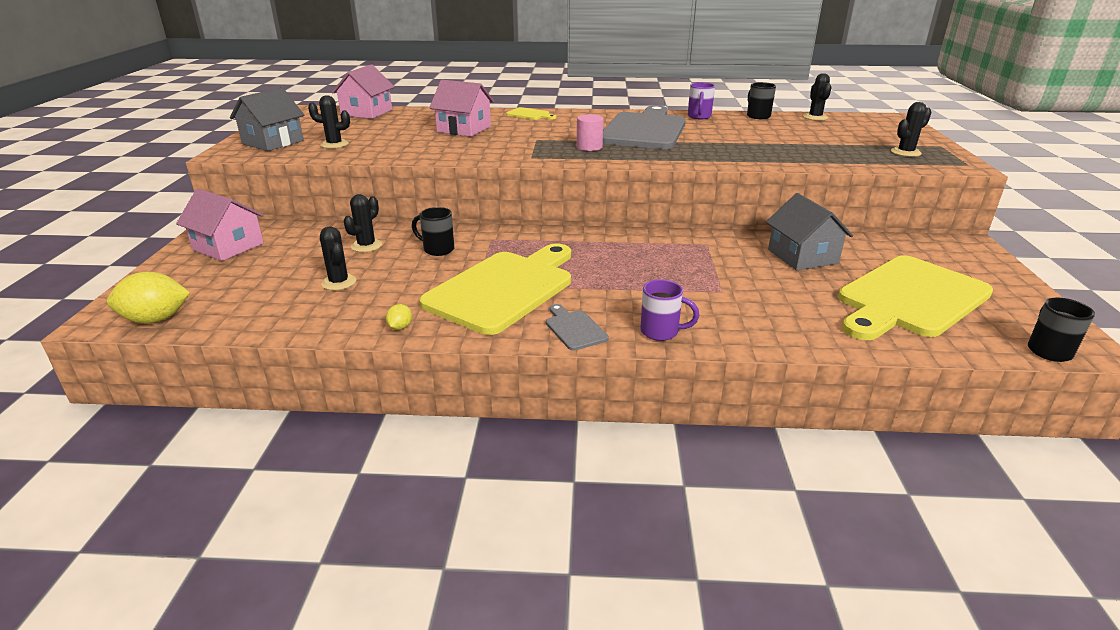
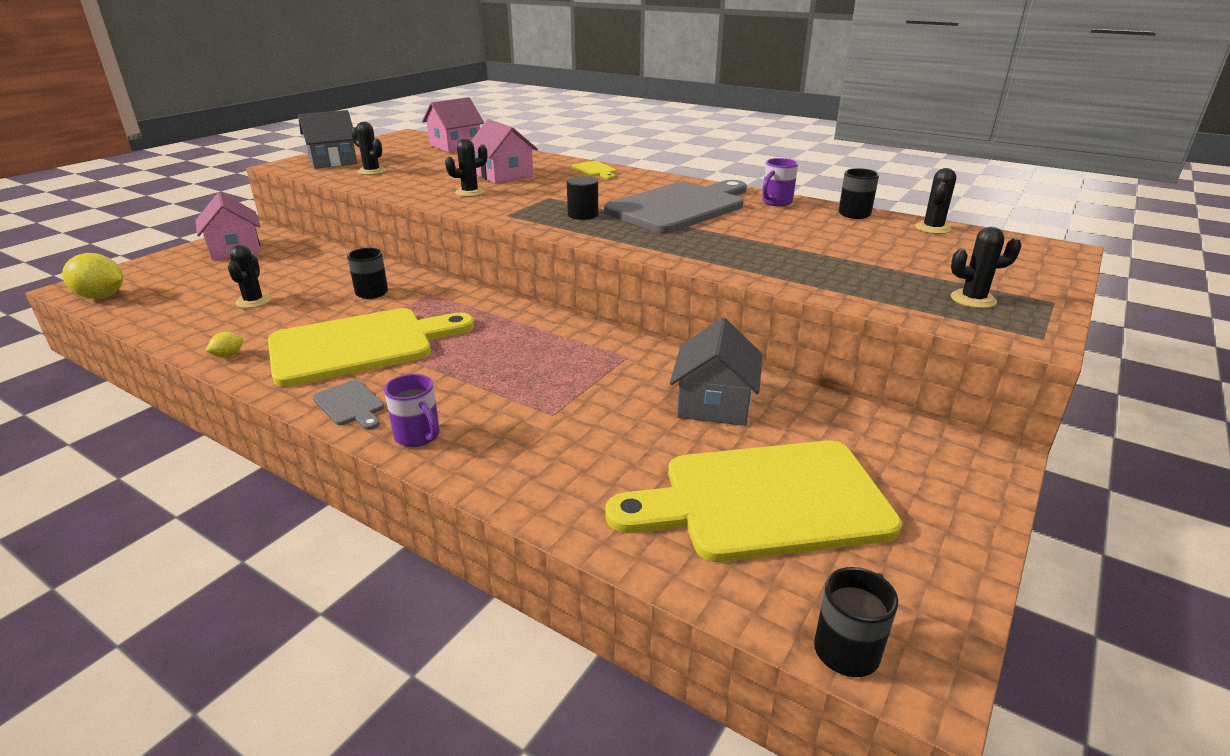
camera: 30 degrees right, 0 degrees up
(366, 246) = (325, 274): black cactus -> black cactus (470, 192)
(574, 329) = (350, 405): grey cutting board -> grey cutting board turned 135 degrees clockwise
(589, 147) = (583, 215): pink cylinder -> black cylinder

